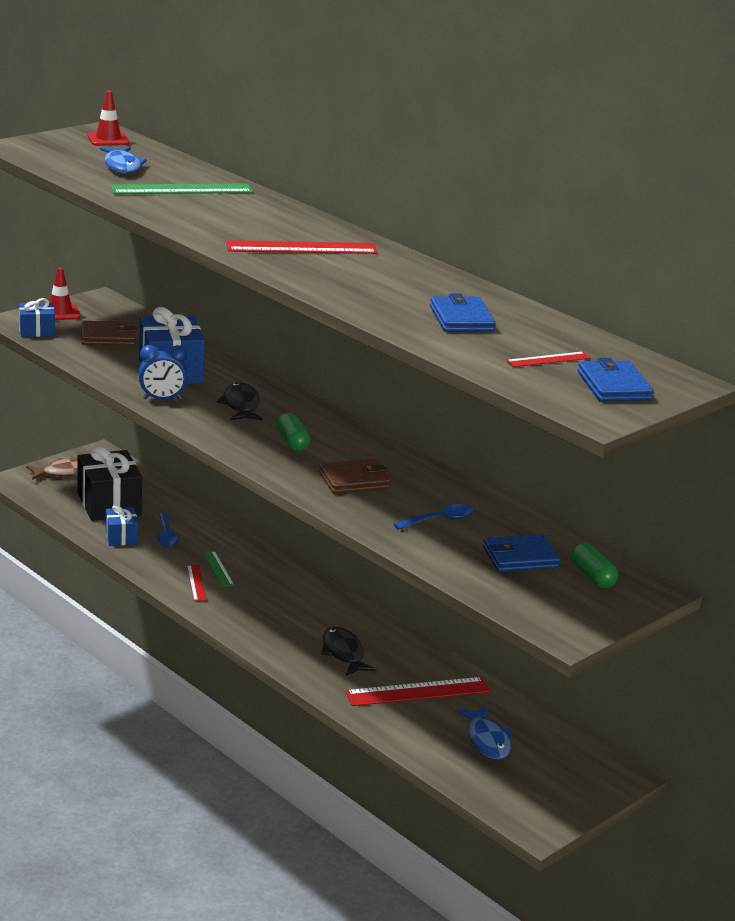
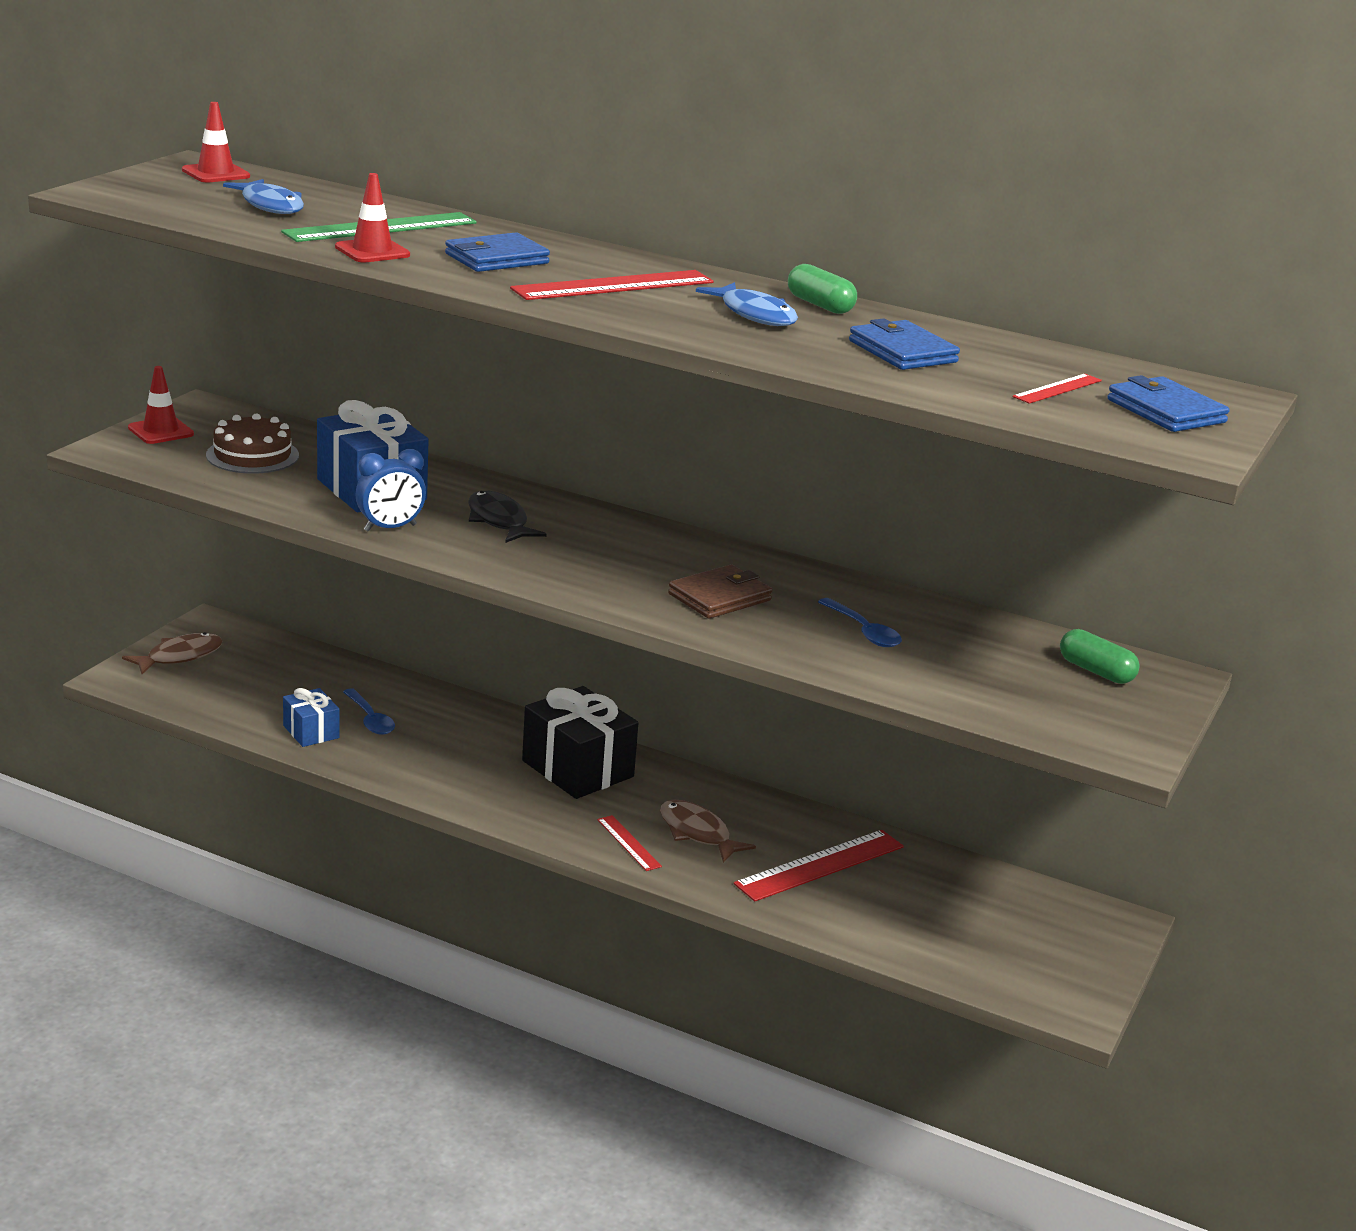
camera: 20 degrees left, 0 degrees up
(37, 331) = (147, 460): blue gift -> none
(108, 337) = (252, 455): brown wallet -> brown cake
(109, 504) = (266, 690): black gift -> black gift (578, 769)
(158, 206) = (372, 251): none -> red traffic cone
(196, 583) = (450, 776): red ruler -> red ruler (628, 843)
(218, 569) = (466, 751): green ruler -> none
(292, 442) = (603, 559): green capsule -> green capsule (820, 305)
(343, 653) = (697, 833): black fish -> brown fish
(439, 520) = (863, 631): blue spoon -> blue spoon turned 105 degrees clockwise
(487, 740) = (943, 910): blue fish -> blue fish (755, 315)
(520, 557) = (996, 662): blue wallet -> blue wallet (496, 259)

